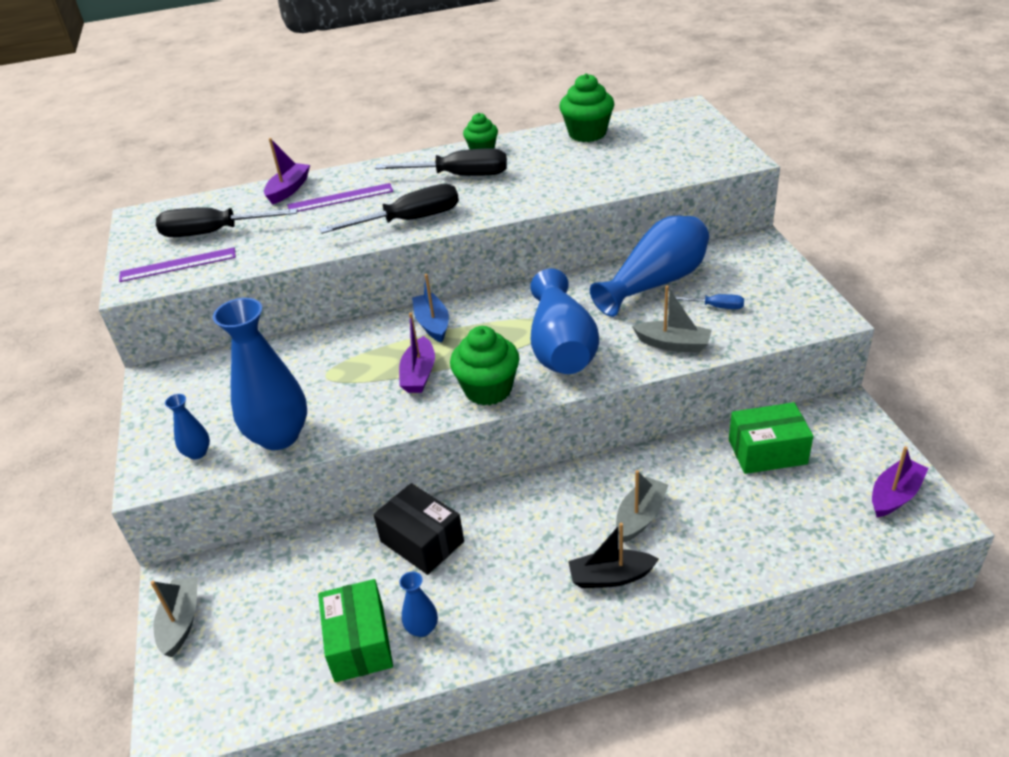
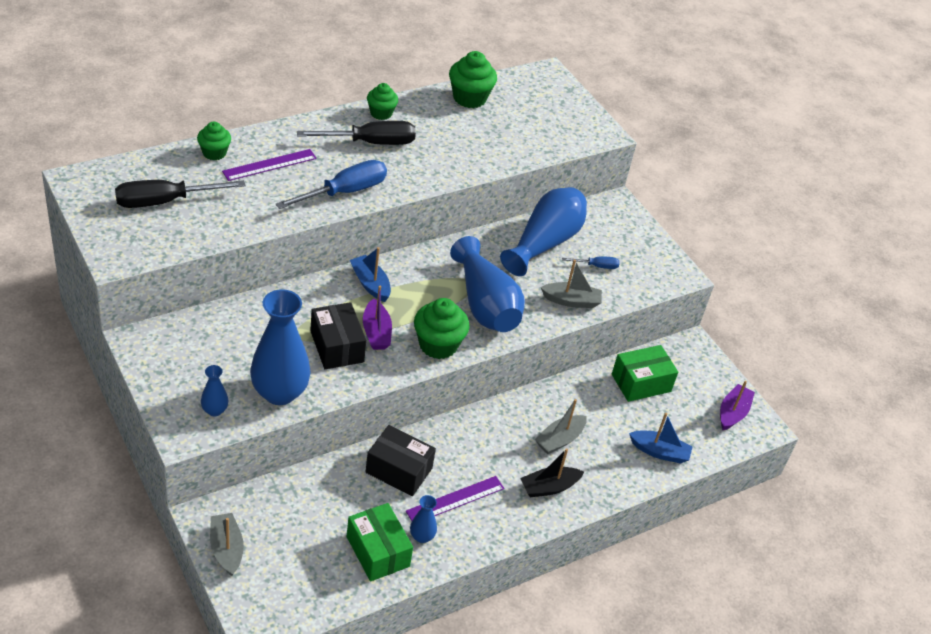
camera: 25 degrees left, 5 degrees up
(178, 265) = (148, 237): purple ruler -> purple ruler (455, 500)
(289, 190) = (214, 153): purple boat -> green cupcake
(367, 388) = (337, 346): none -> black box
(409, 220) = (344, 192): black screwdriver -> blue screwdriver
(640, 516) = (559, 440): grey boat -> grey boat turned 150 degrees counterclockwise
(778, 540) = (659, 452): none -> blue boat

